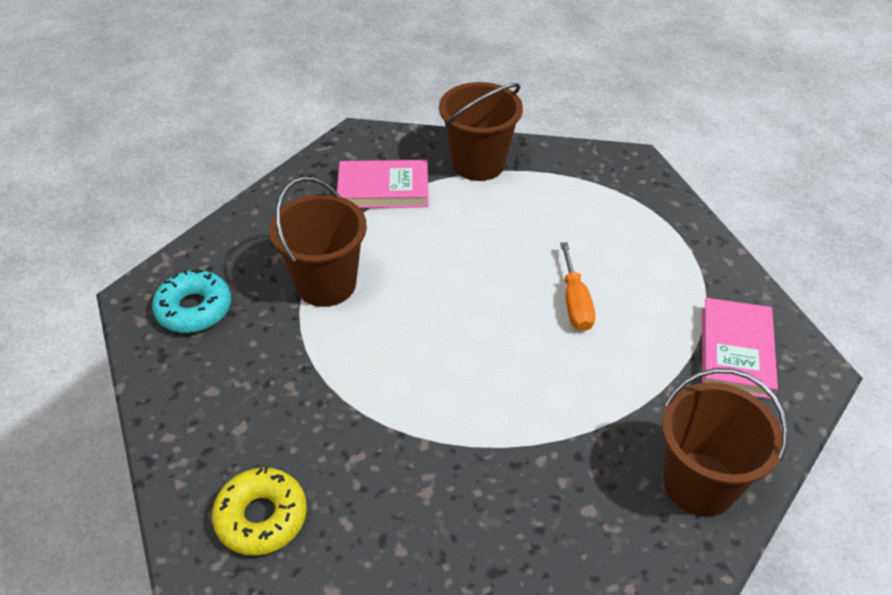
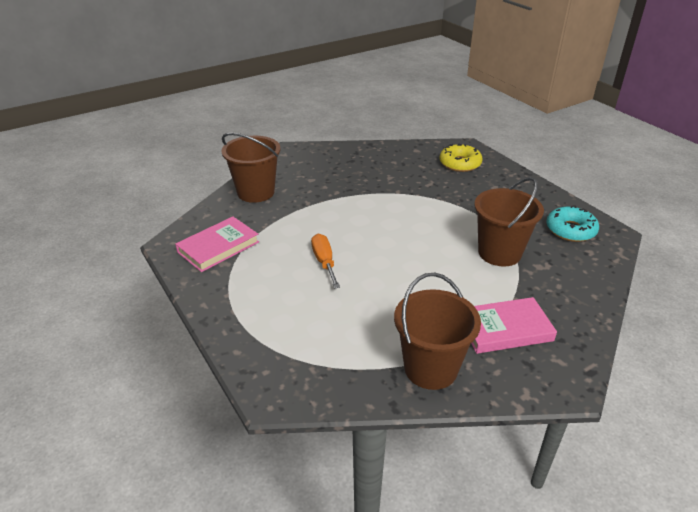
camera: 170 degrees right, 10 degrees down
(735, 351) = (218, 247): pink book -> pink book turned 45 degrees clockwise

